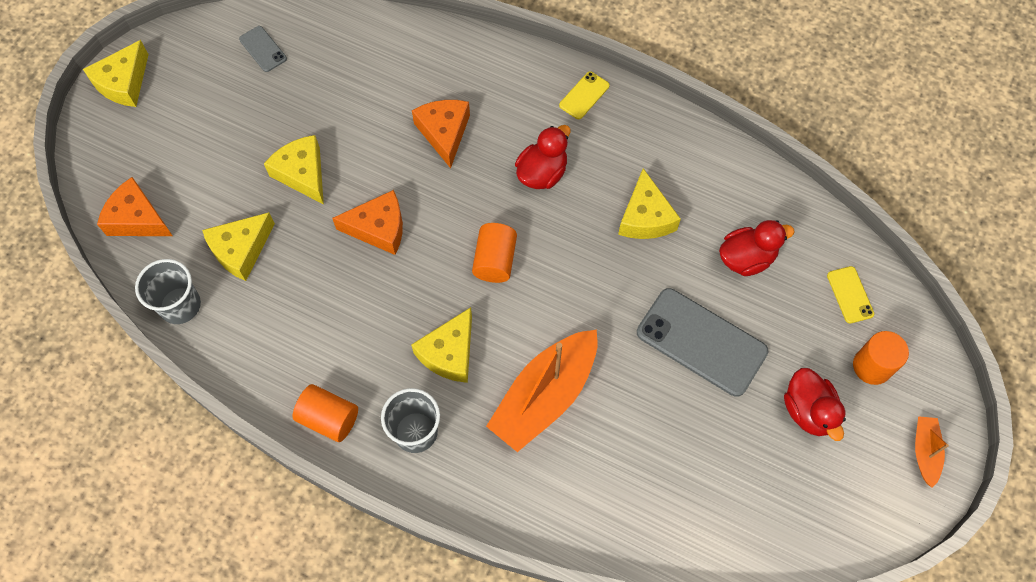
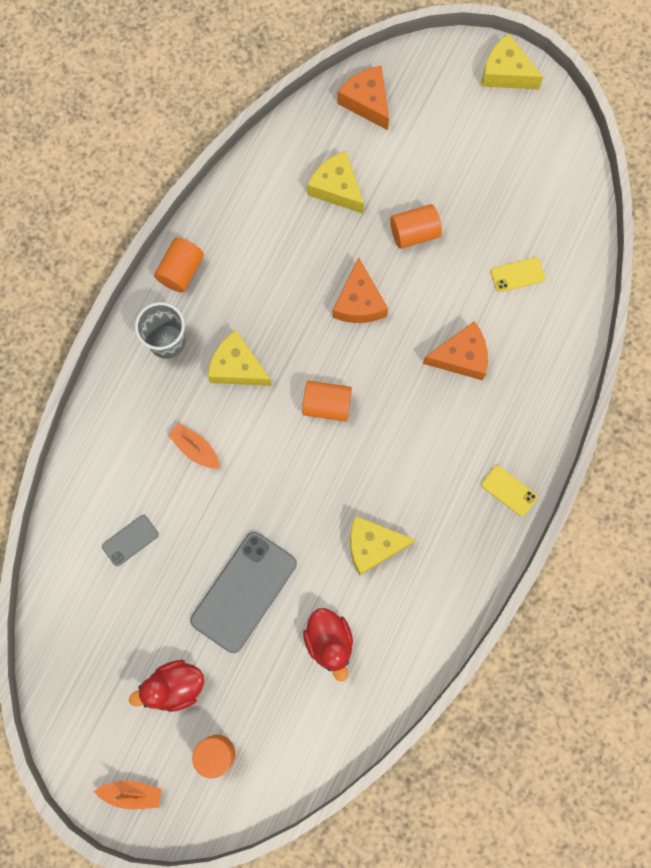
camera: 90 degrees right, 10 degrees up
(137, 219) = (366, 102): orange cheese -> orange cheese turned 60 degrees counterclockwise
(180, 305) = (284, 145): grey cup -> none
(263, 49) = (549, 187): grey phone -> grey phone (130, 540)
(302, 174) = (414, 233): yellow cheese -> orange cylinder
(542, 173) = (419, 448): red duck -> none
(545, 396) = (195, 449): orange boat -> orange boat, size x0.48
(850, 295) = (290, 741): yellow phone -> yellow phone (517, 275)

